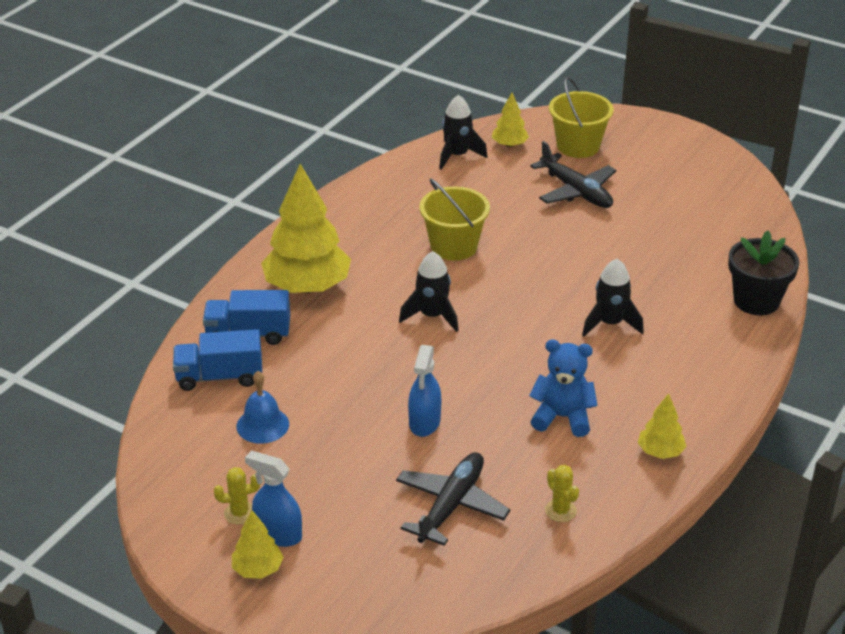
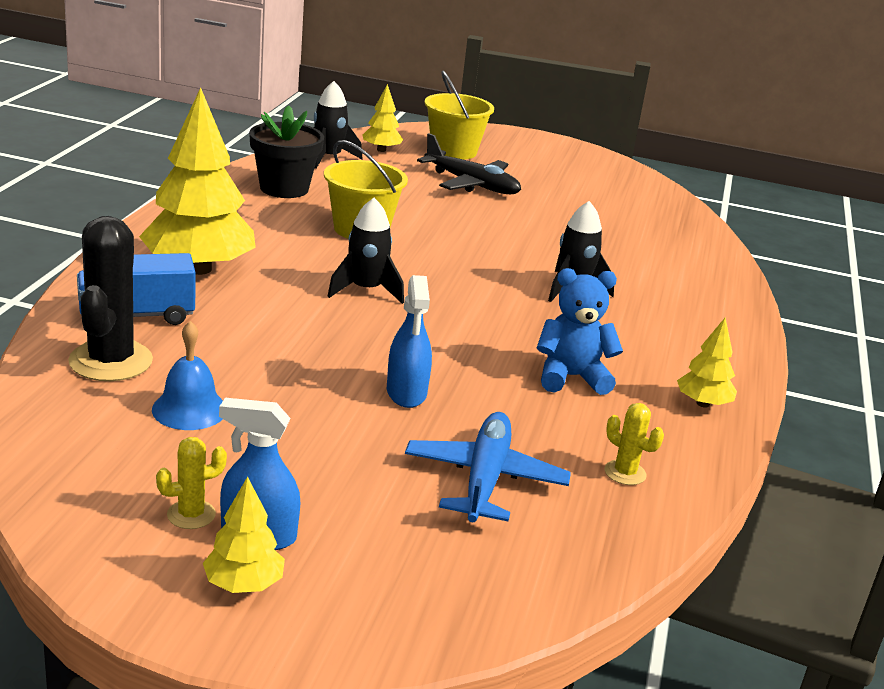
camera: 20 degrees left, 10 degrees down
(219, 377) = (111, 361): blue truck -> black cactus
(451, 506) = (484, 479): black plane -> blue plane
(756, 301) = (711, 266): black flower pot -> black flower pot (284, 188)

